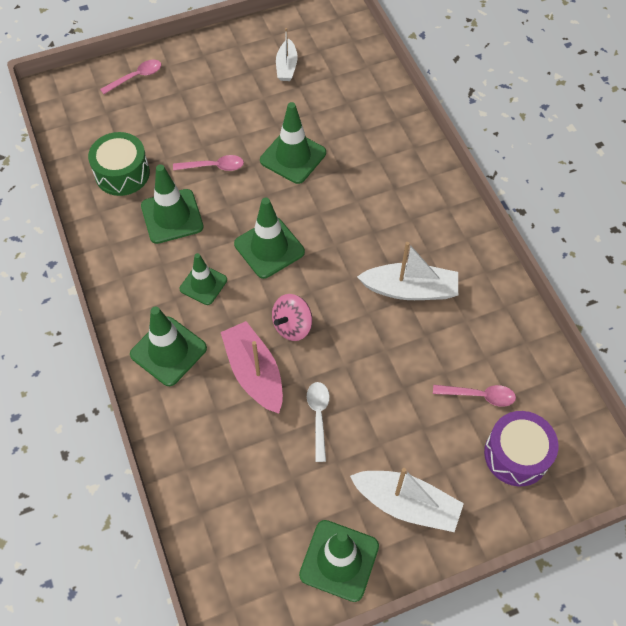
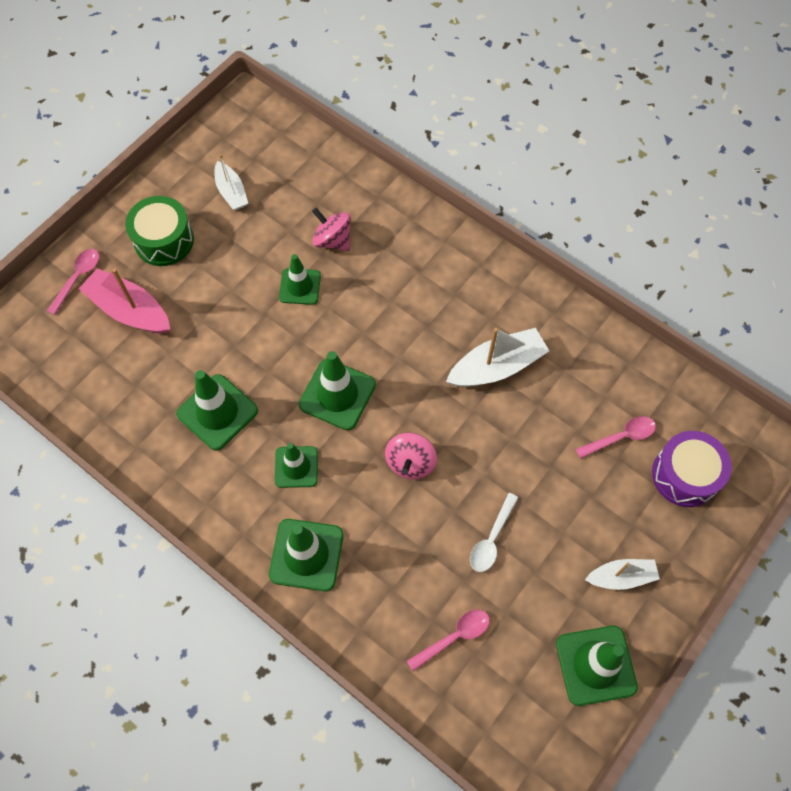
camera: 30 degrees left, 5 degrees up
(122, 173) = (134, 392): green drum -> green drum (164, 240)
(214, 166) = (226, 337): pink spoon -> pink spoon (454, 637)
(254, 373) = (404, 530): pink boat -> pink boat (129, 310)
(293, 157) = (300, 286): green traffic cone -> green traffic cone, size x0.66
(318, 417) = (491, 539): white spoon -> white spoon turned 120 degrees counterclockwise
(340, 135) = (333, 240): none -> pink spinning top
(407, 504) = (621, 576): white boat -> white boat, size x0.62

